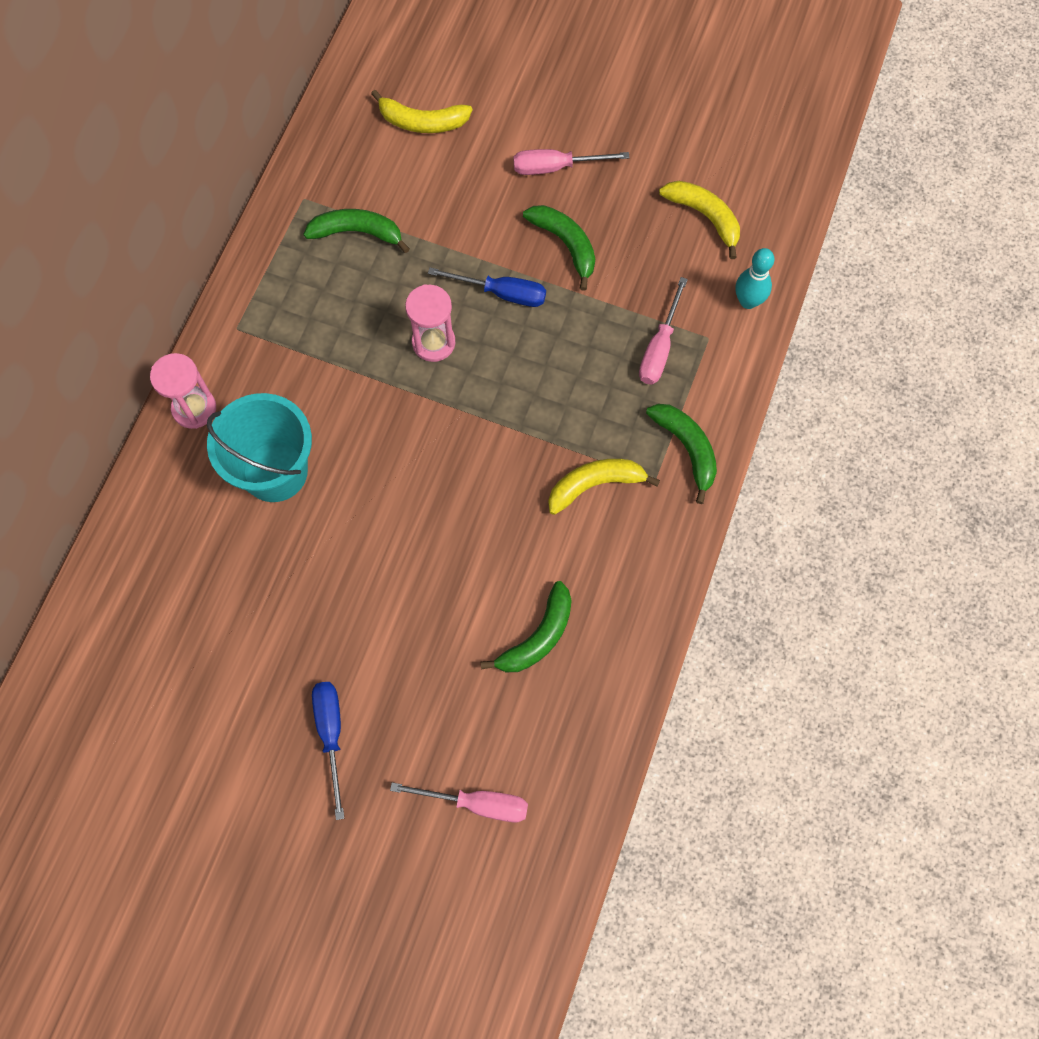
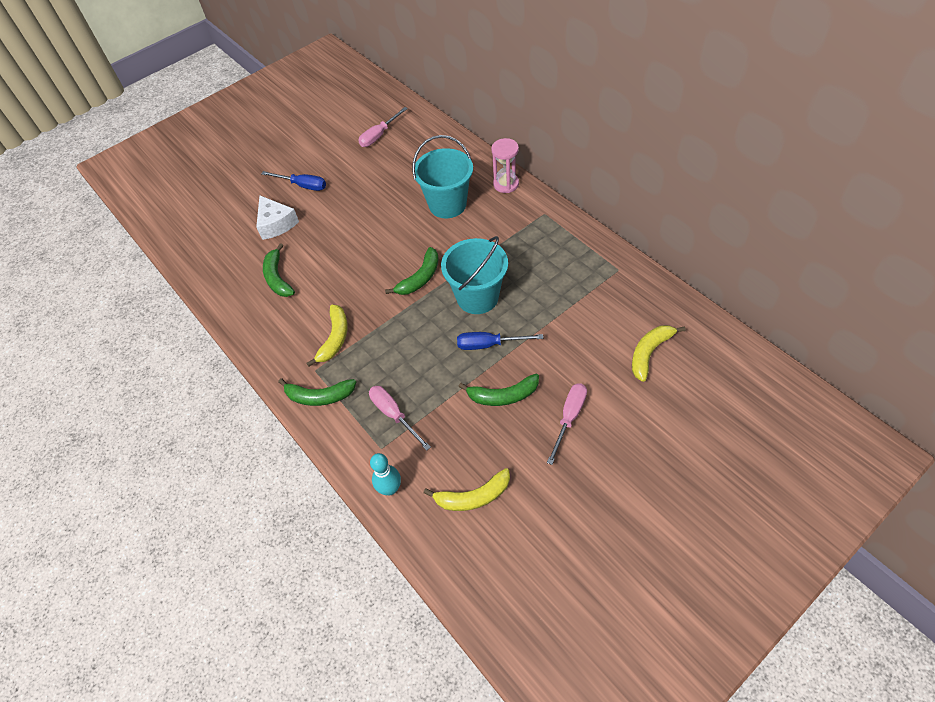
camera: 125 degrees right, 15 degrees down
(357, 232) = (577, 287): green banana -> green banana (420, 278)
(433, 342) = (477, 297): pink hourglass -> turquoise bucket
(436, 718) = (276, 224): none -> white cheese
(477, 803) = (227, 225): pink screwdriver -> pink screwdriver (379, 135)
(502, 293) = (489, 344): blue screwdriver -> blue screwdriver turned 45 degrees clockwise

